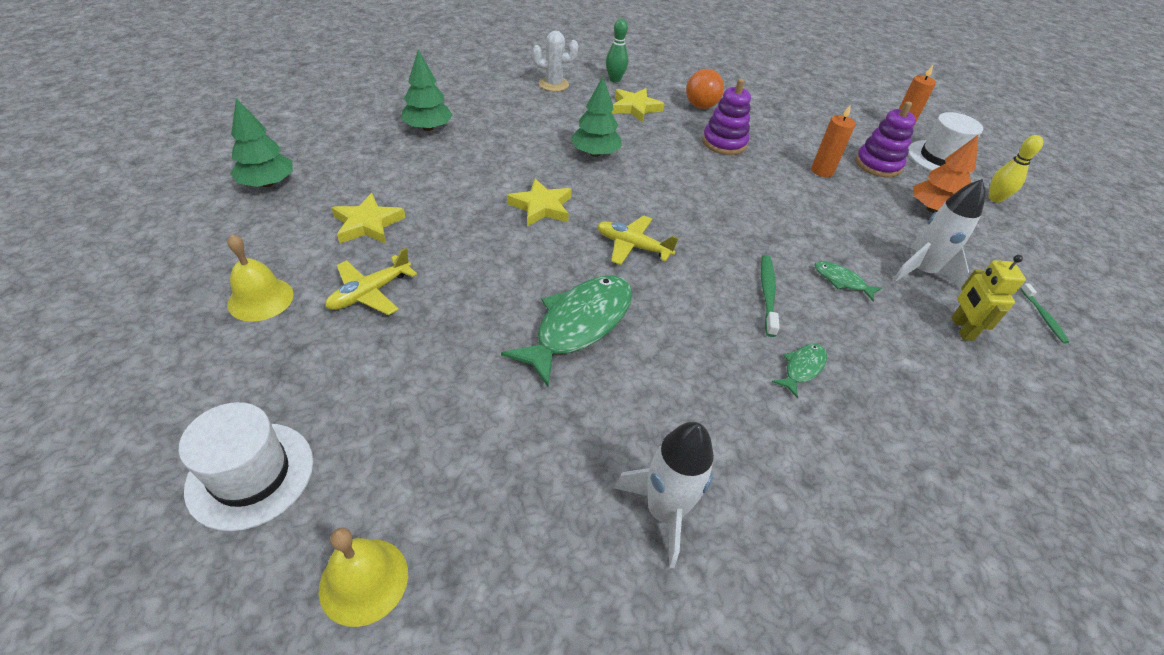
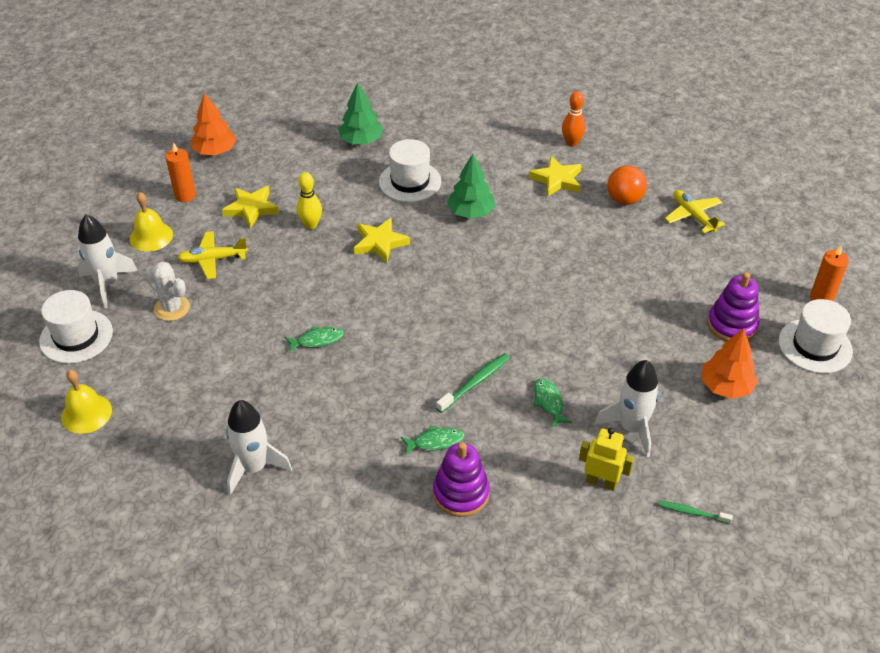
camera: 40 degrees right, 0 degrees up
(244, 381) = (108, 284): none -> white rocket
(267, 183) = (215, 151): green tree -> orange tree
(512, 147) = (410, 182): none -> white hat
(553, 84) = (507, 130): white cactus -> white cactus (172, 308)
(579, 325) = (317, 340): green fish -> green fish, size x0.47
(614, 79) = (571, 143): green bowling pin -> orange bowling pin
(632, 246) = (414, 302): yellow plane -> yellow plane (693, 216)
(724, 143) = (600, 245): purple stacking toy -> purple stacking toy (461, 493)
(822, 171) = (663, 308): orange candle -> orange candle (185, 195)
(961, 328) = (601, 482): yellow robot -> yellow robot turned 75 degrees clockwise
(995, 198) = (814, 406): yellow bowling pin -> yellow bowling pin (311, 225)
(1043, 317) = (692, 512): green toothbrush -> green toothbrush turned 75 degrees clockwise

